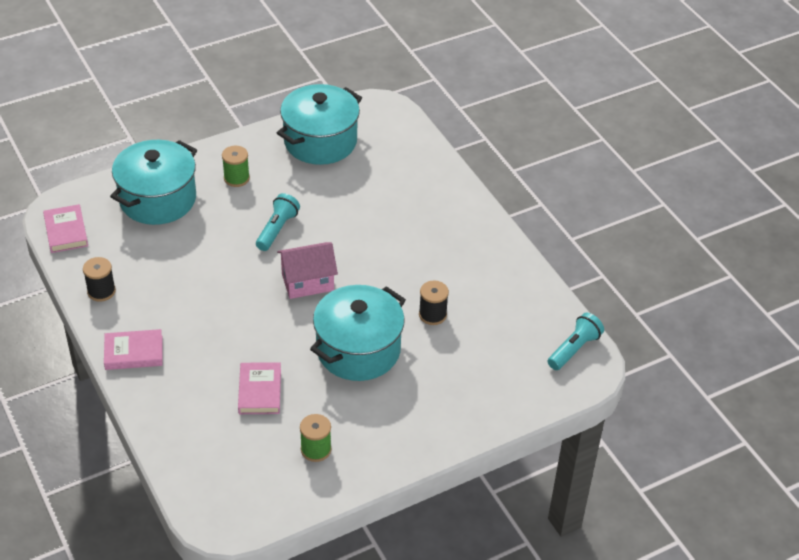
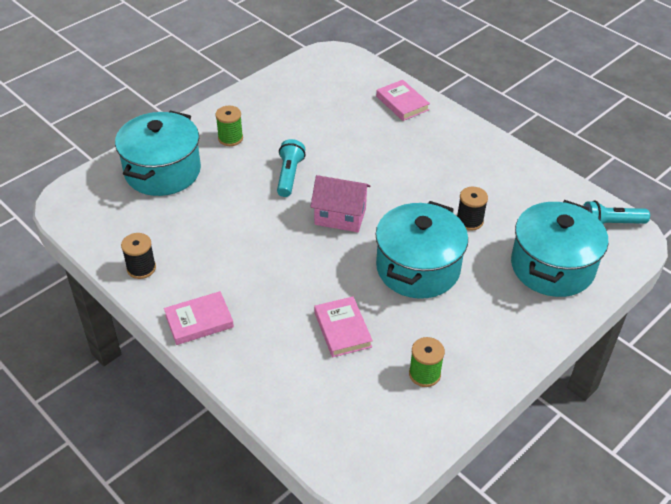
camera: 15 degrees left, 0 degrees up
(66, 231) = (82, 219): pink book -> pink book (402, 103)
(307, 282) = (340, 216): pink house -> pink house turned 45 degrees clockwise
(320, 141) = (293, 93): turquoise pot -> turquoise pot (552, 266)
(574, 349) = (610, 224): turquoise flashlight -> turquoise flashlight turned 120 degrees counterclockwise

